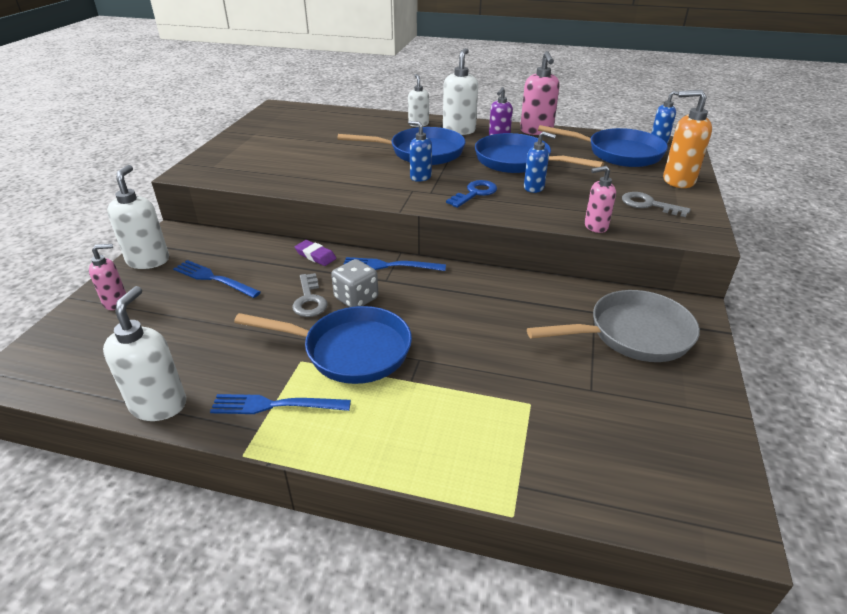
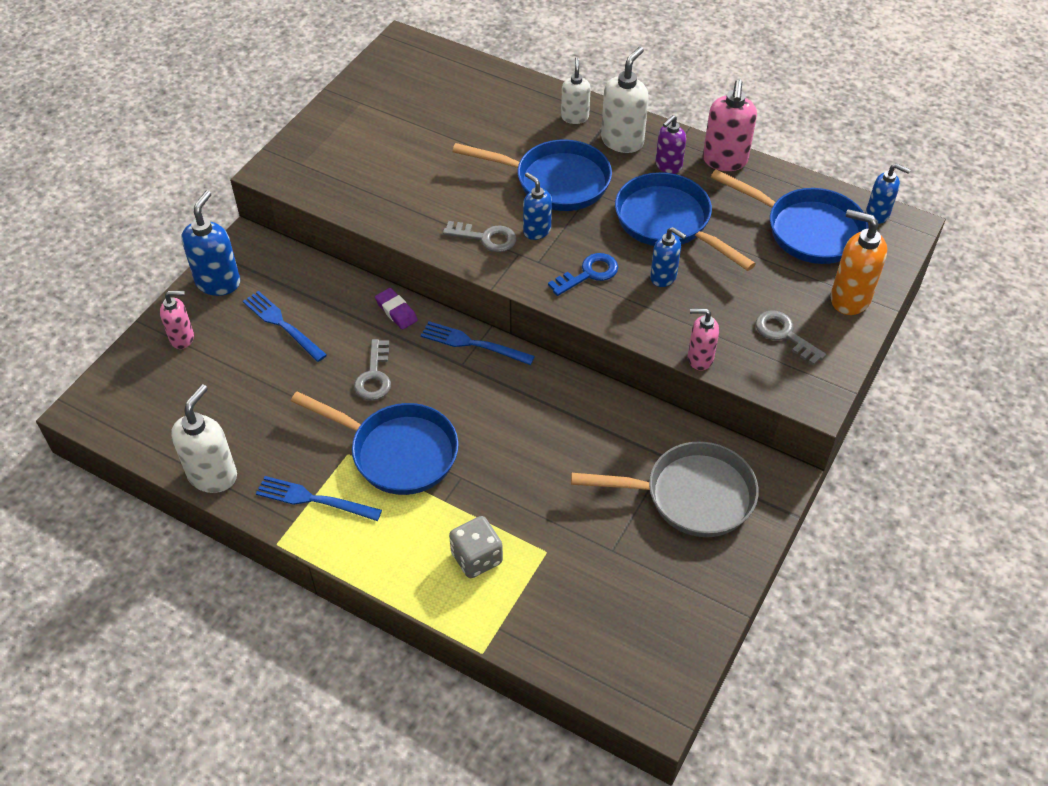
camera: 15 degrees right, 15 degrees up
(148, 260) = (218, 282): white soap dispenser -> blue soap dispenser
(356, 298) = (423, 385): grey dice -> grey dice (476, 558)
(382, 185) = (486, 238): none -> grey key

